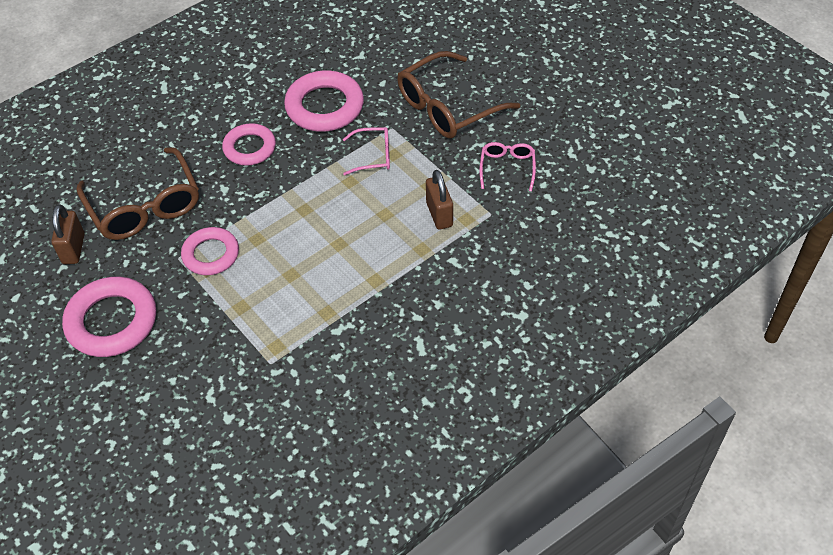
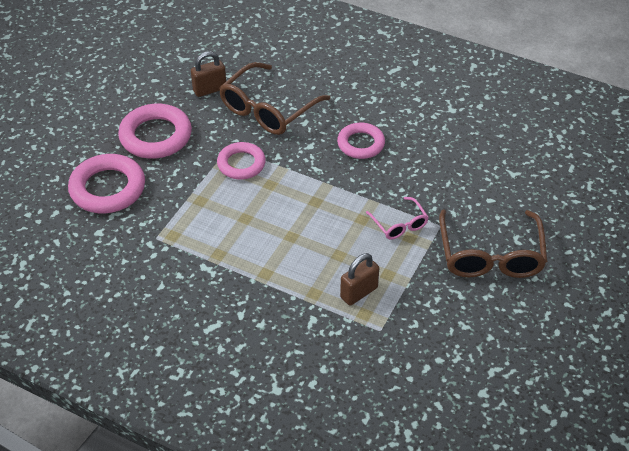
camera: 65 degrees right, 5 degrees down
(324, 106) = (436, 172): pink ring -> pink ring (108, 188)
(447, 107) = (490, 256): brown glasses -> brown glasses turned 120 degrees counterclockwise
(507, 168) = (443, 325): pink glasses -> none

